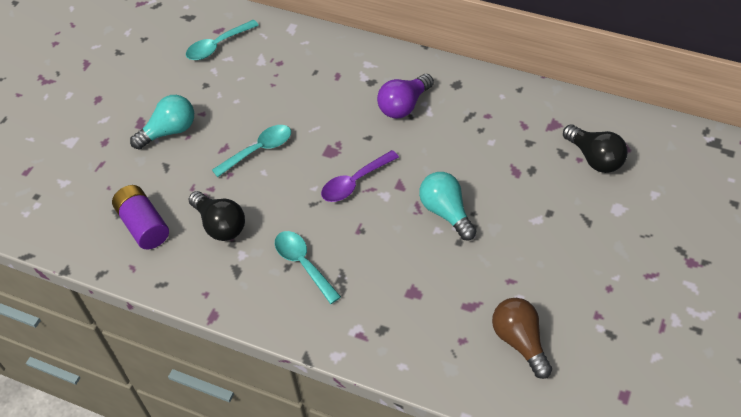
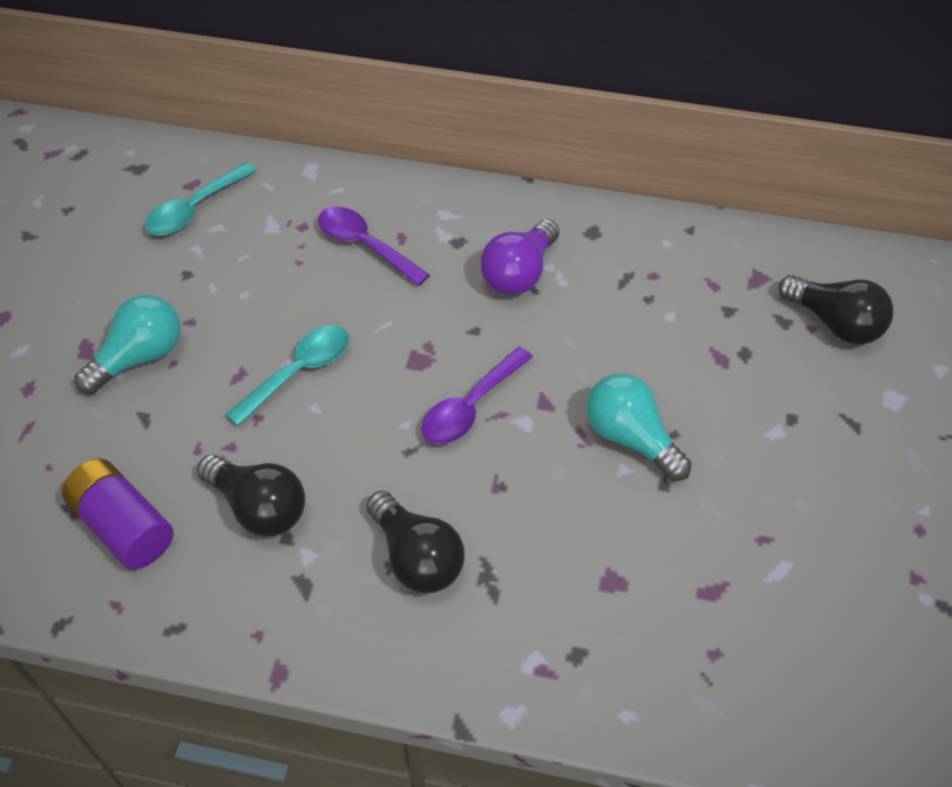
camera: 15 degrees left, 0 degrees up
(303, 264) = (416, 557): turquoise spoon -> black light bulb
(314, 78) = (365, 245): none -> purple spoon
(520, 341) = (808, 641): brown light bulb -> none

